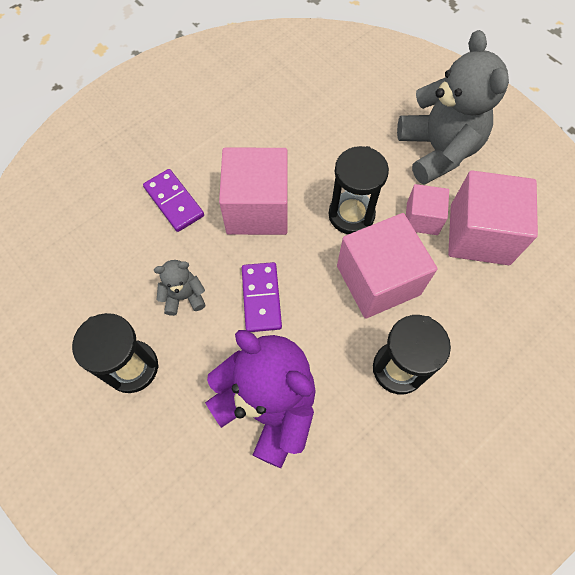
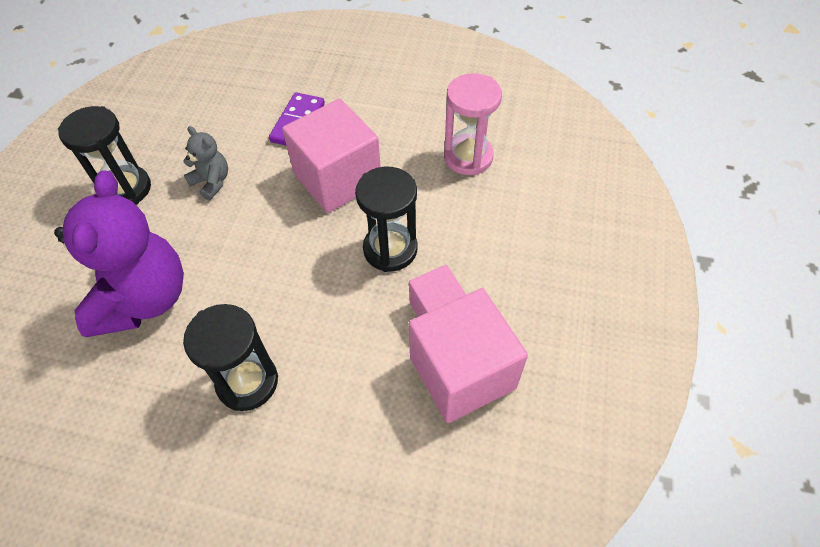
camera: 55 degrees right, 10 degrees down
(261, 298) = (248, 233): purple domino -> none
(307, 119) = (468, 157): none -> pink hourglass
(378, 280) = (334, 311): pink cube -> none
(437, 150) = (534, 278): grey teddy bear -> none

